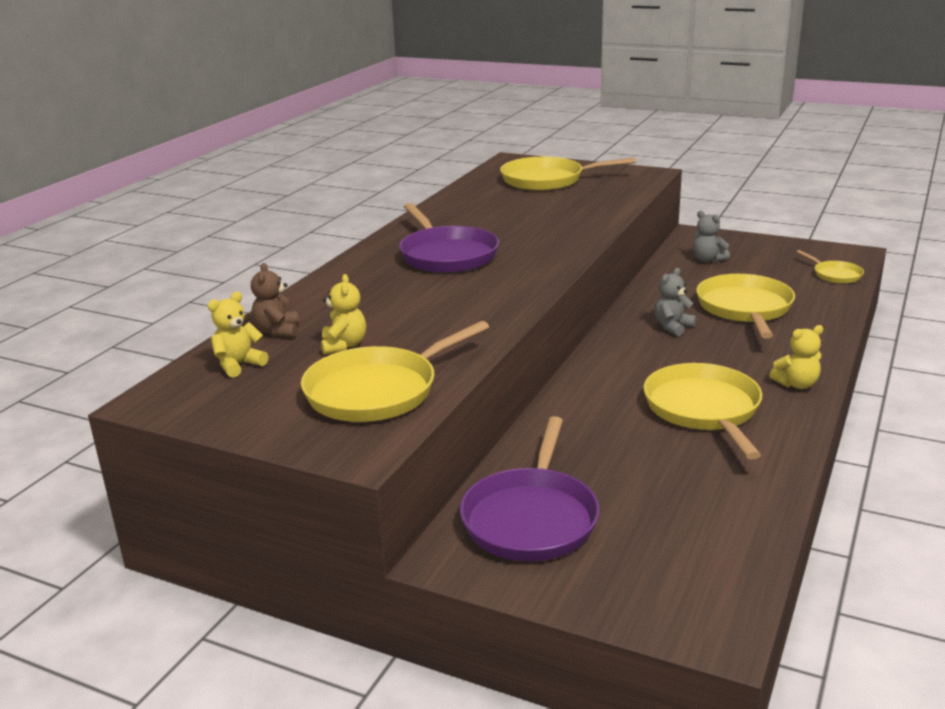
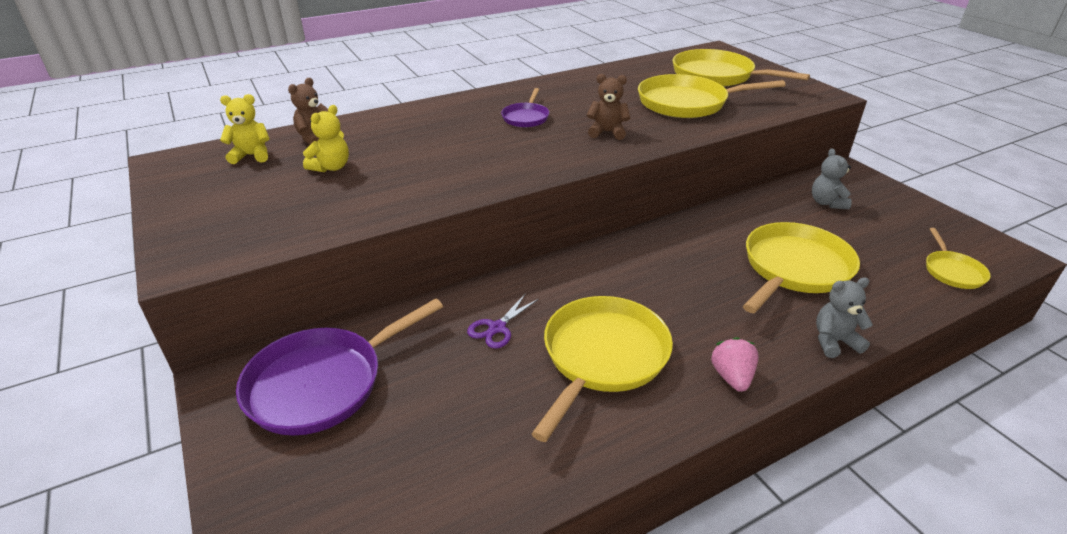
camera: 35 degrees right, 10 degrees up
(377, 391) = (283, 215): yellow pan -> yellow pan (687, 103)
(446, 255) = (526, 117): purple pan -> purple pan, size x0.52
(535, 245) = (607, 132): none -> brown teddy bear
(604, 426) = (497, 328): none -> purple scissors
(672, 327) = (695, 258): grey teddy bear -> grey teddy bear (834, 341)
(796, 384) = (732, 377): yellow teddy bear -> pink strawberry

